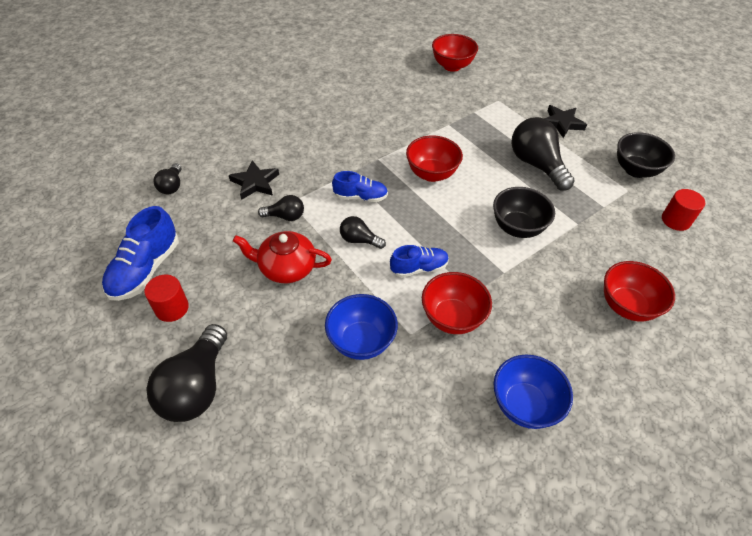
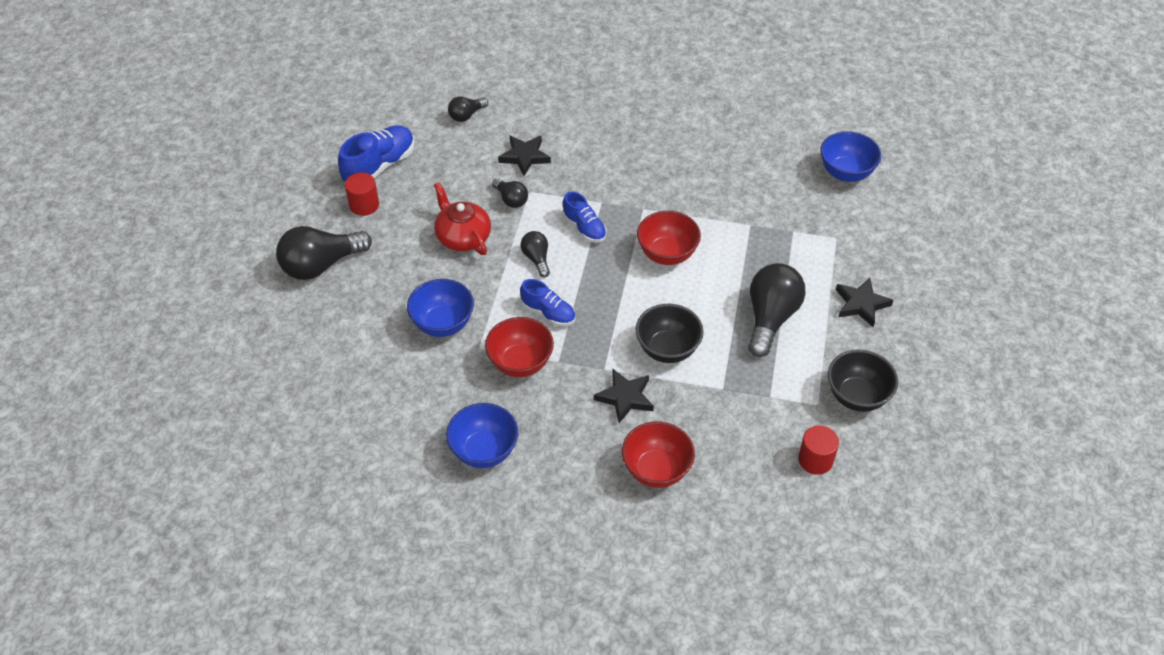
camera: 50 degrees right, 0 degrees up
(145, 269) = (379, 166): blue shoe -> blue shoe turned 150 degrees clockwise
(452, 66) = (846, 173): red bowl -> blue bowl
(542, 278) = (625, 397): none -> black star

